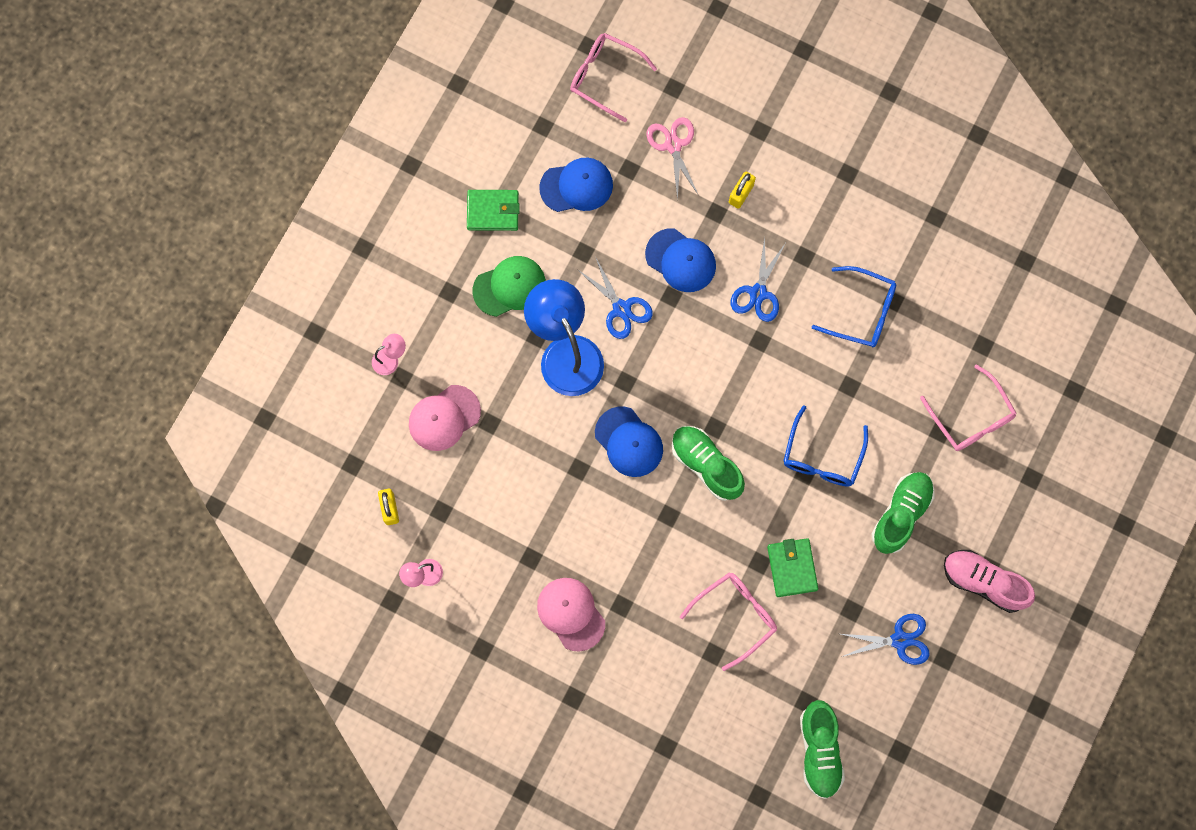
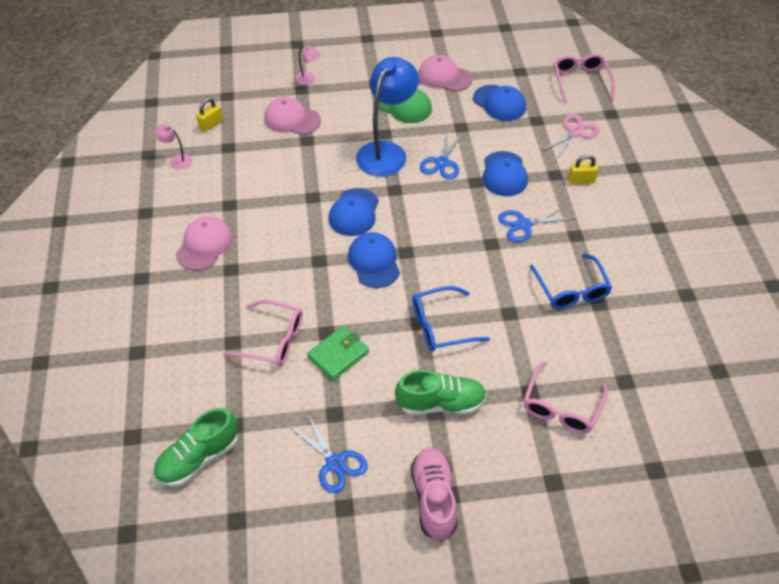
camera: 55 degrees right, 25 degrees down
(493, 211) = (444, 77): green wallet -> pink cap
(706, 465) = (374, 262): green shoe -> blue cap

